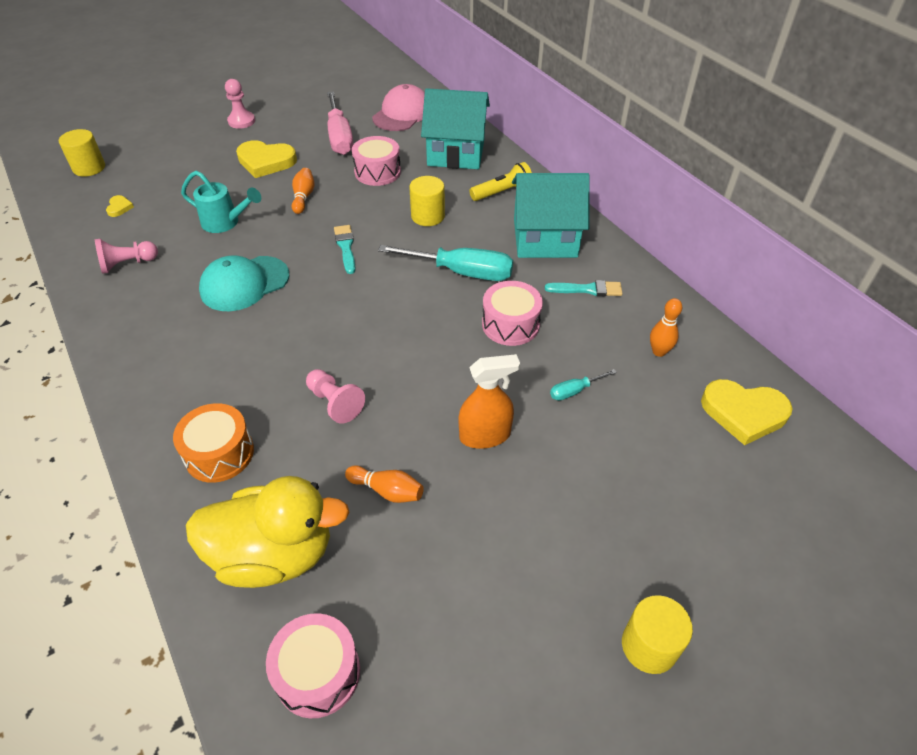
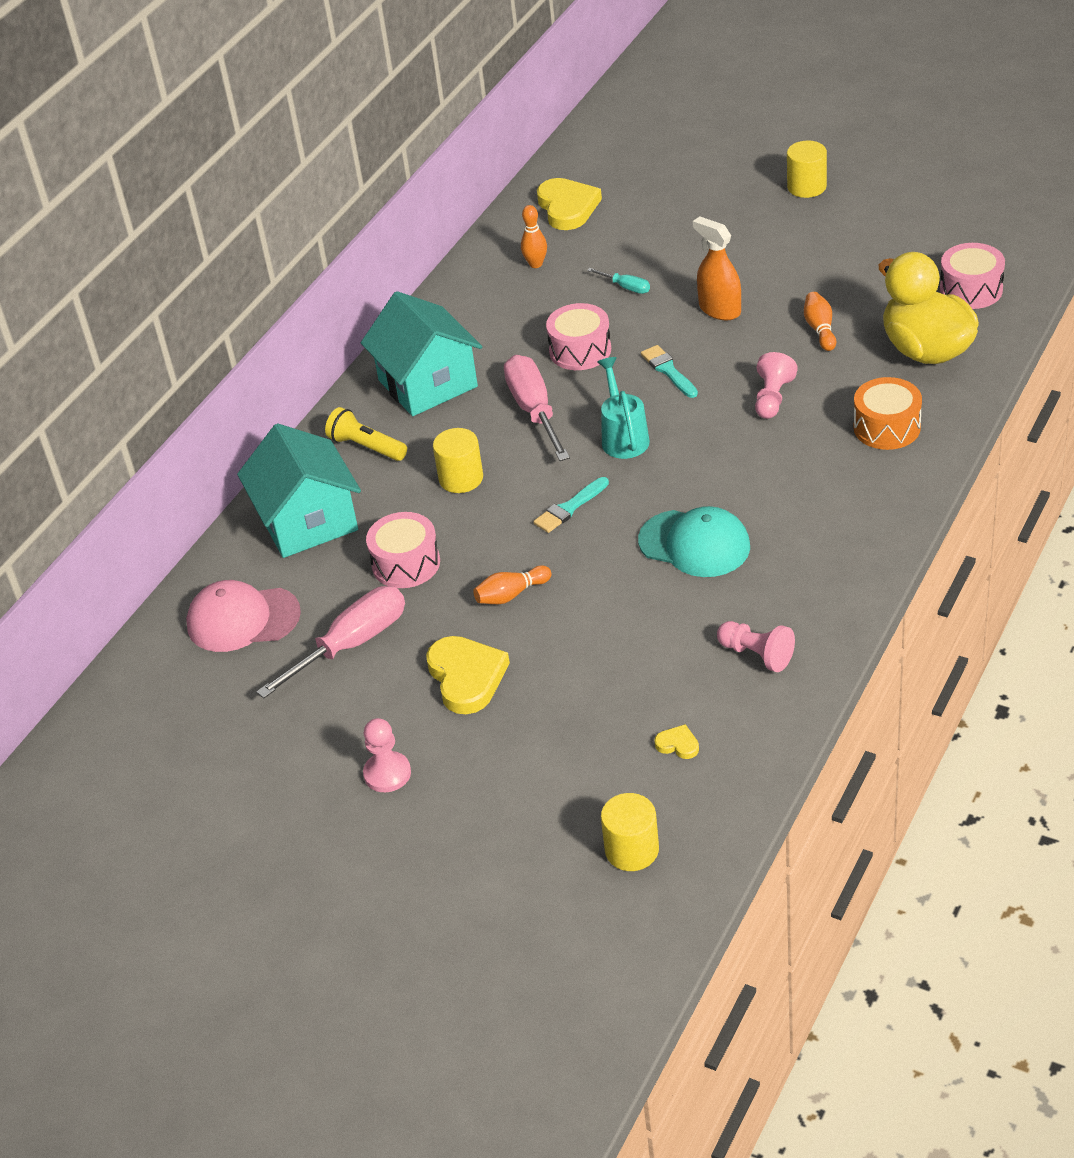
camera: 115 degrees left, 5 degrees down
(119, 208) = (678, 744): yellow heart -> yellow heart turned 60 degrees clockwise
(225, 223) = (616, 627): turquoise watering can -> turquoise watering can (623, 437)
(461, 272) = (534, 411): turquoise screwdriver -> pink screwdriver
(588, 289) = (487, 328): turquoise brush -> turquoise brush (668, 370)

